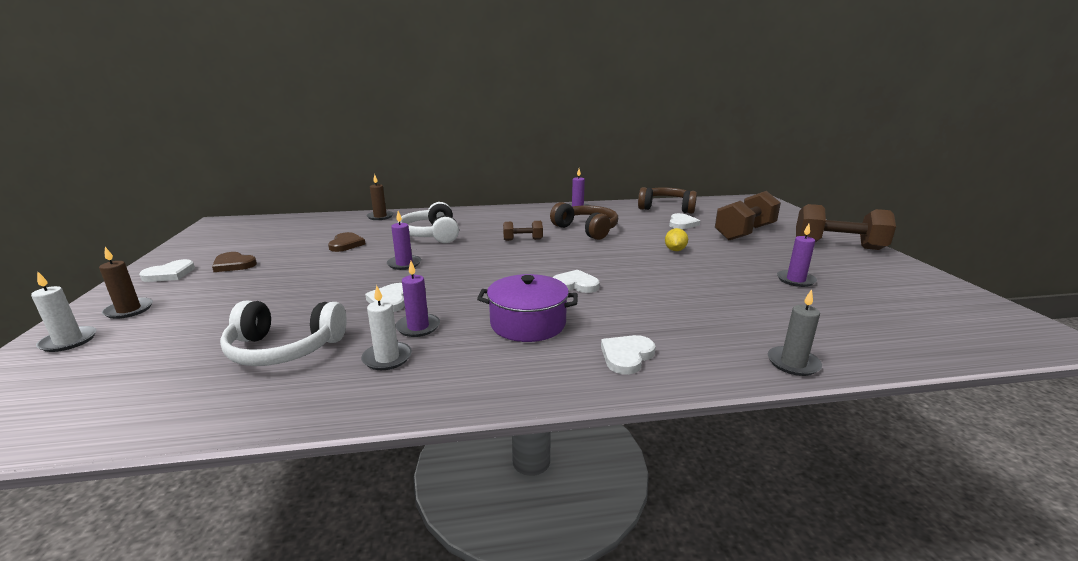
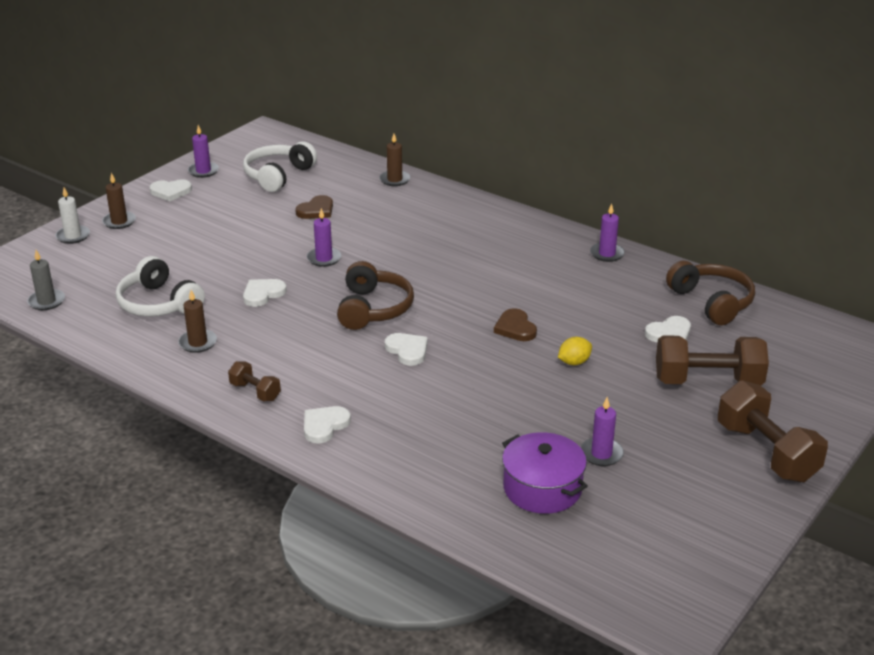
camera: 45 degrees right, 10 degrees up
(233, 264) = (216, 199): brown heart -> brown heart (515, 328)
(387, 358) = (198, 343): white candle -> brown candle
(418, 327) = (245, 328): purple candle -> purple candle (203, 171)
(431, 234) = (398, 229): white headphones -> white headphones (278, 175)
(522, 240) = (462, 276): brown dumbbell -> brown dumbbell (255, 392)
(528, 323) = (312, 365): purple pot -> purple pot (542, 488)
(586, 230) = (548, 292): brown headphones -> brown headphones (373, 309)
(626, 356) = (324, 426): white heart -> white heart turned 45 degrees counterclockwise
(793, 363) = (414, 498): grey candle -> grey candle (46, 301)

